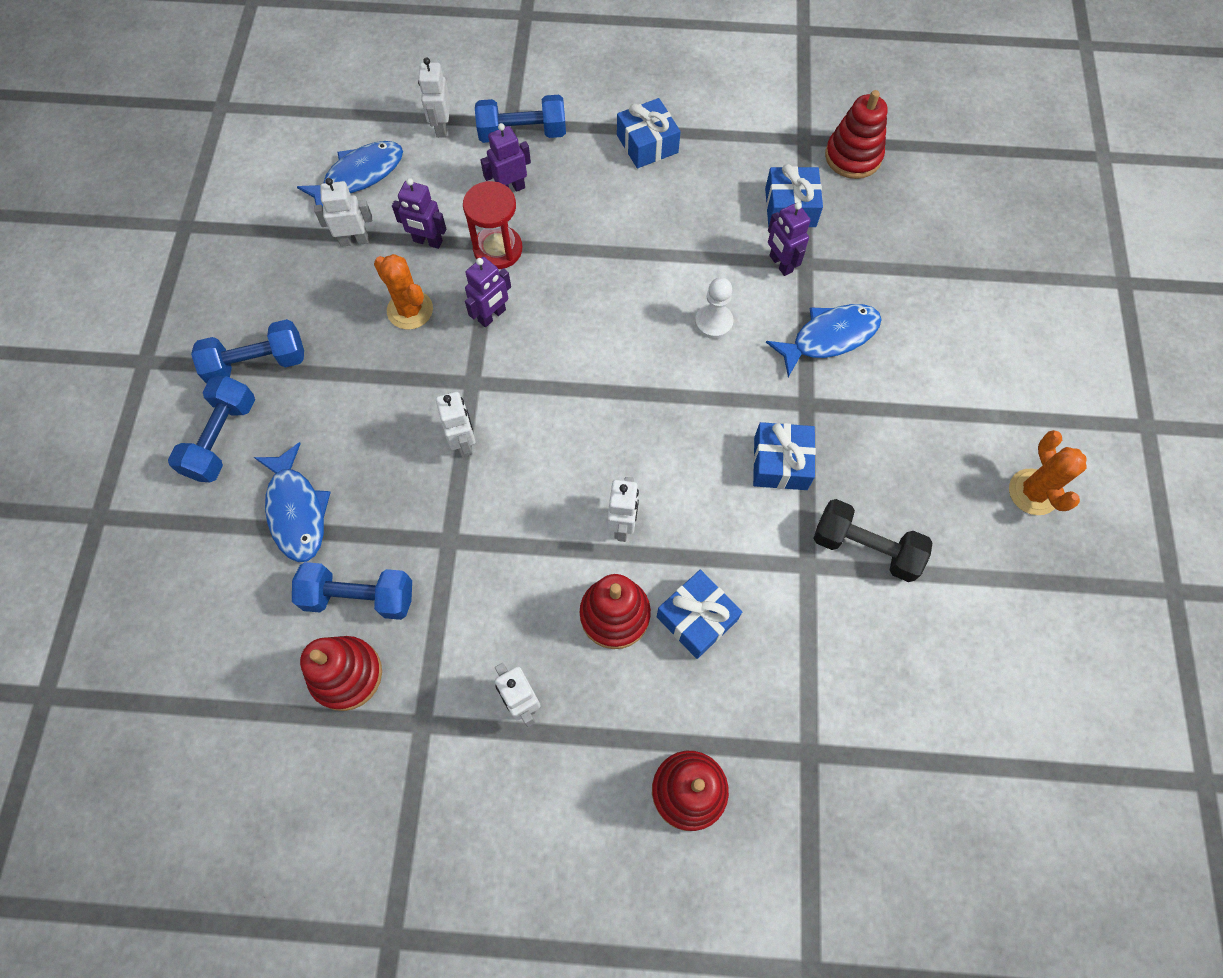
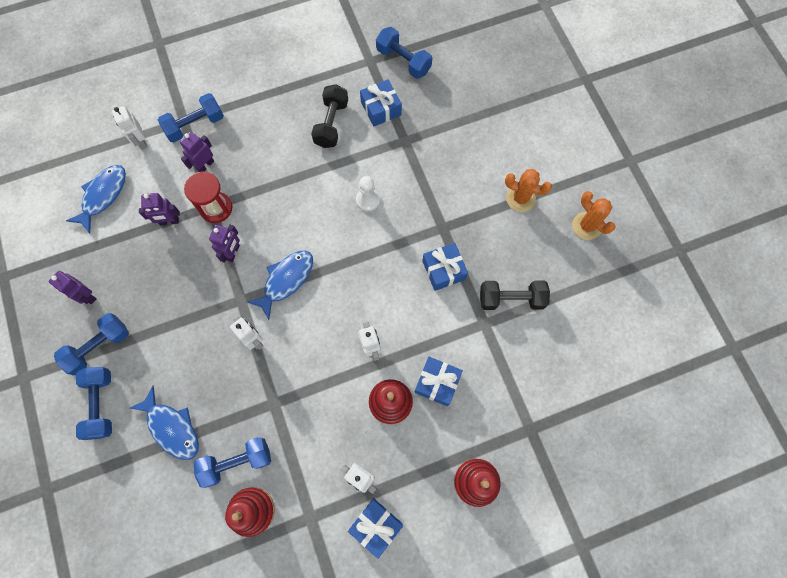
camera: 25 degrees left, 5 degrees up
(354, 240) = (121, 240): white robot -> none
(410, 310) = (180, 270): orange cactus -> orange cactus (520, 198)
(647, 144) = (277, 101): blue gift -> blue gift (376, 526)
(710, 201) = (331, 123): none -> black dumbbell
(780, 264) = (390, 147): purple robot -> purple robot (87, 296)
(829, 337) = (438, 181): blue fish -> blue fish (286, 280)
(853, 156) = (403, 61): red stacking toy -> blue dumbbell

